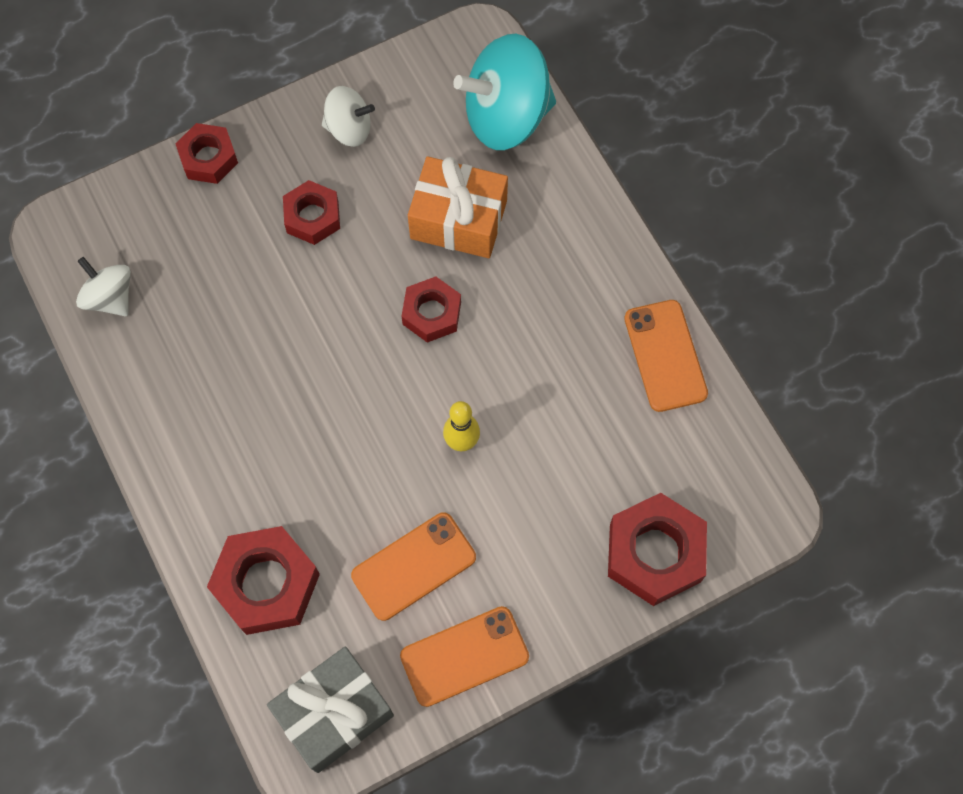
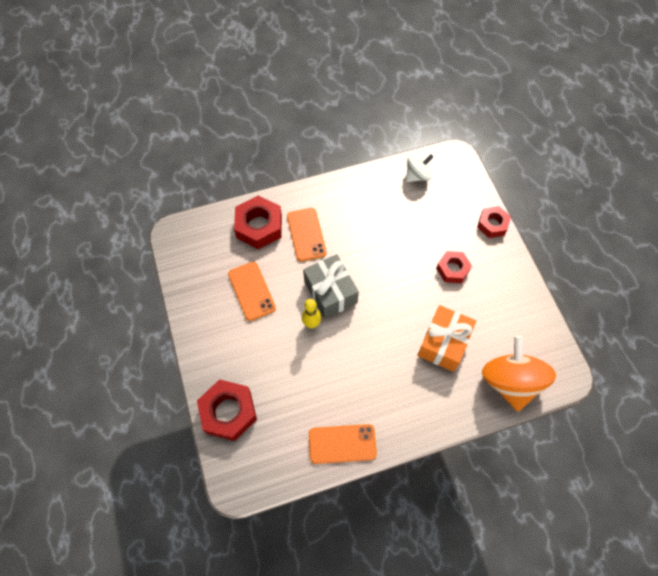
camera: 100 degrees right, 5 degrees down
(334, 713) = (191, 247): grey gift -> grey gift (330, 292)
(349, 129) = (506, 294): white spinning top -> none
(432, 313) = (388, 320): red nut -> none
(464, 656) = (201, 307): orange phone -> orange phone (306, 234)
(506, 116) = (510, 381): turquoise spinning top -> orange spinning top

